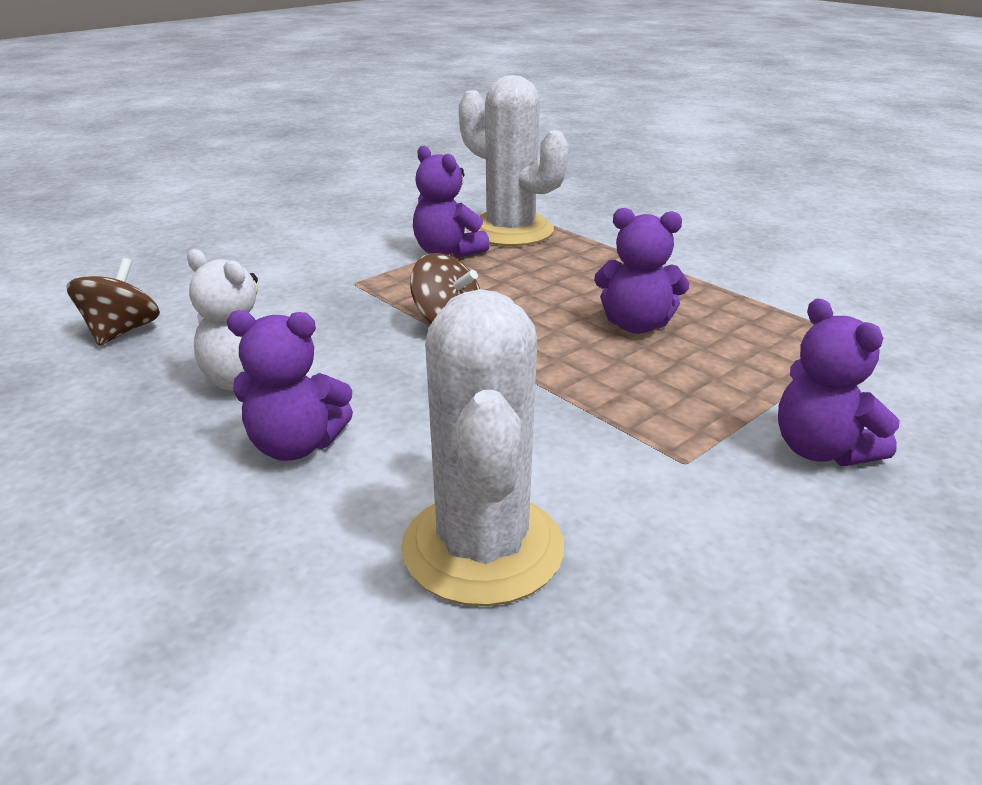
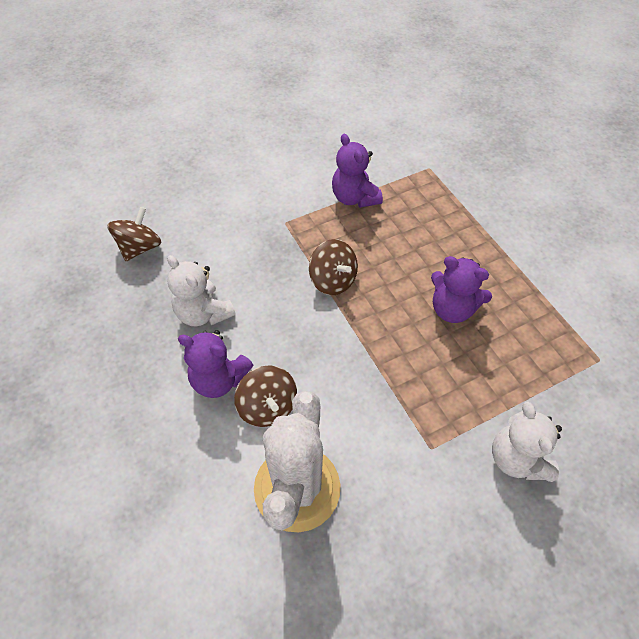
camera: 15 degrees right, 25 degrees up
(392, 462) = (267, 406): none -> brown spinning top
(510, 231) = (405, 179): white cactus -> none
(821, 450) = (517, 459): purple teddy bear -> white teddy bear

